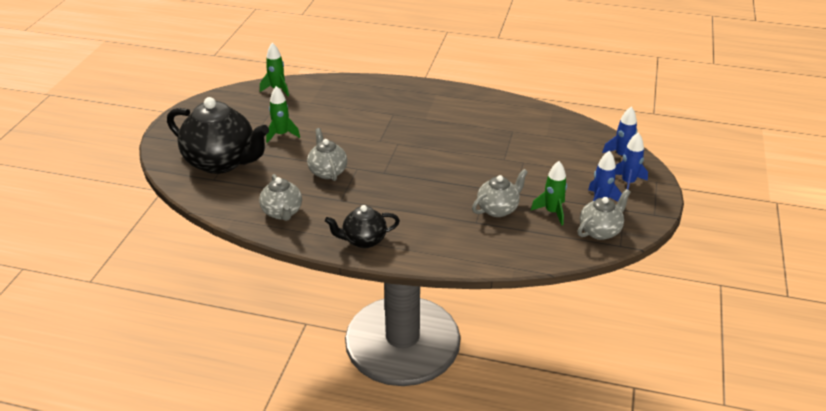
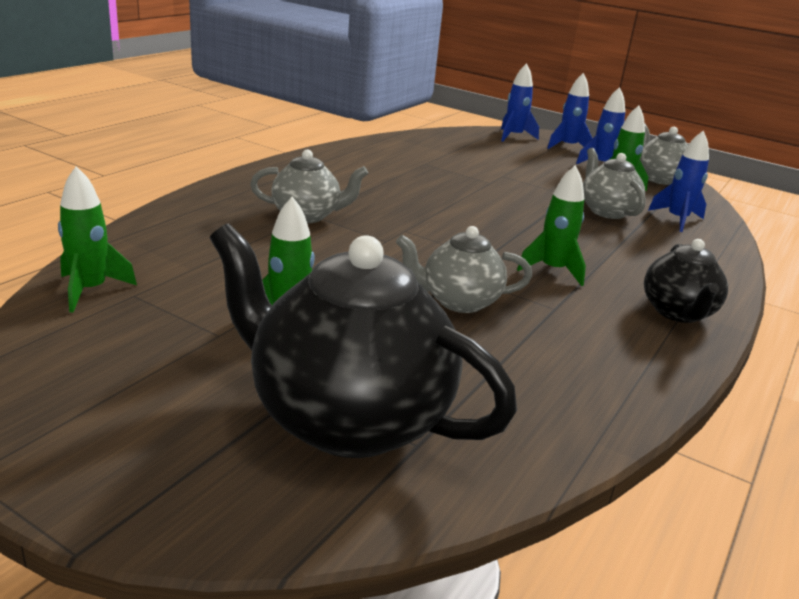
camera: 75 degrees left, 10 degrees down
(221, 162) = (347, 419): black teapot -> black teapot turned 105 degrees counterclockwise
(282, 212) = (583, 373): grey teapot -> grey teapot (307, 216)
(385, 195) = (552, 270): none -> green rocket
(513, 240) = (677, 220): none -> blue rocket

